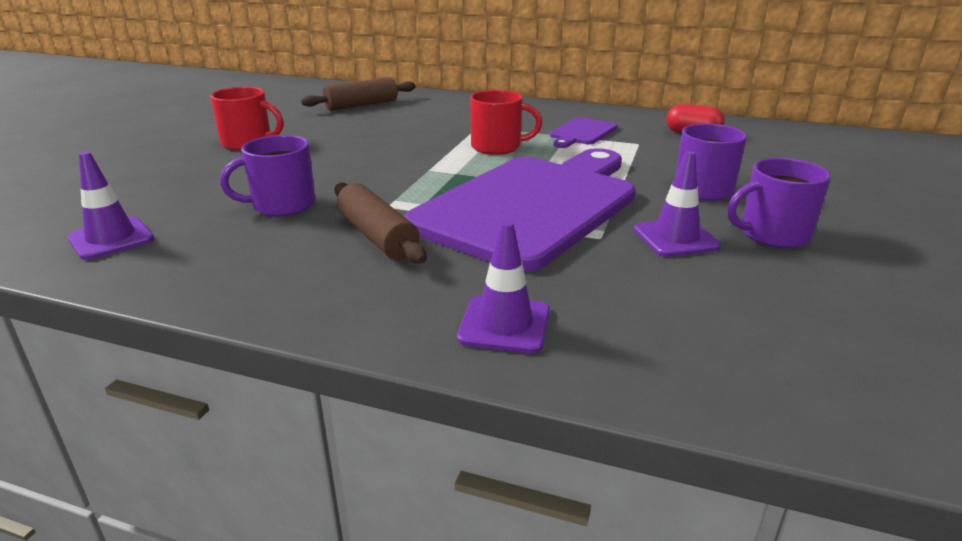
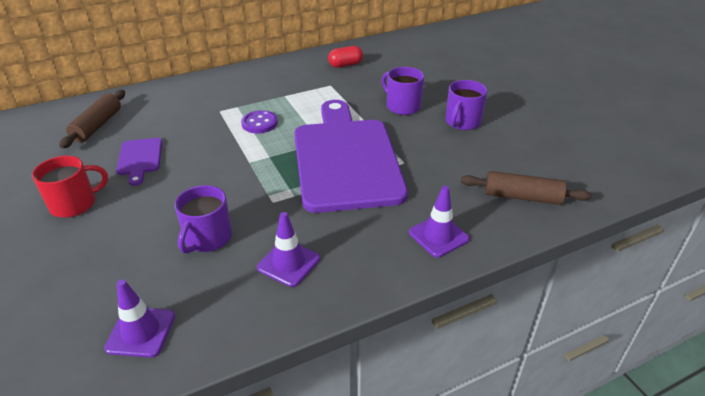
camera: 45 degrees left, 10 degrees up
(377, 236) = (303, 225): brown rolling pin -> brown rolling pin (522, 197)
(497, 147) = (259, 123): red mug -> purple button
(581, 133) = (289, 89): purple cutting board -> purple cutting board (140, 158)
(675, 238) = (432, 145): purple traffic cone -> purple traffic cone (288, 263)

